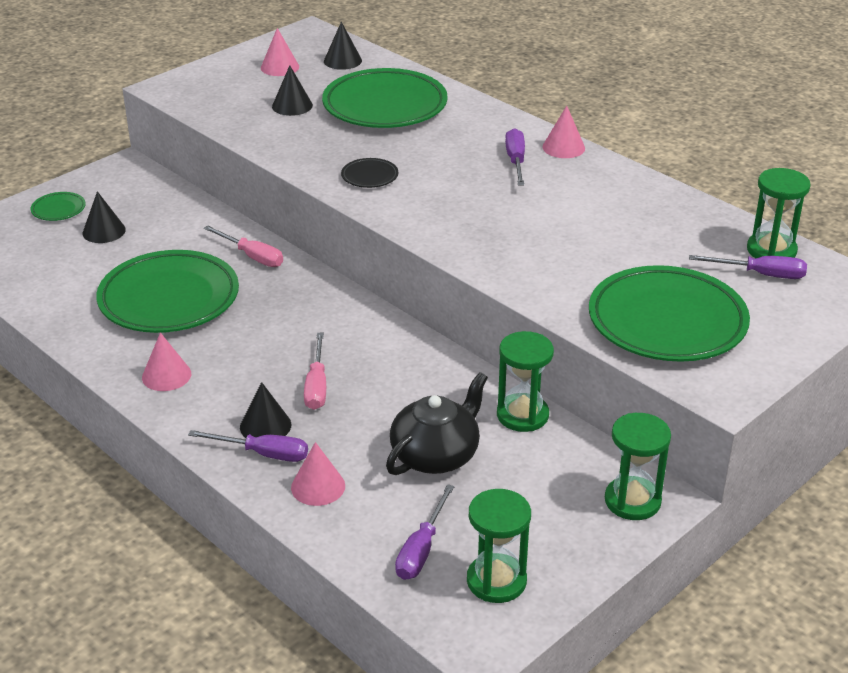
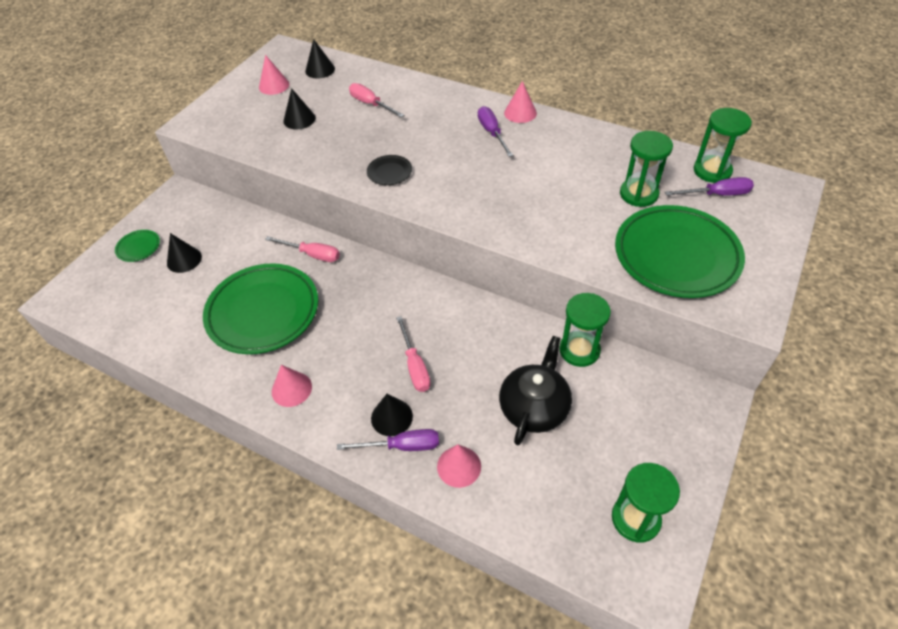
camera: 15 degrees left, 15 degrees up
(385, 106) = (371, 104): green plate -> pink screwdriver
(421, 549) = (565, 505): purple screwdriver -> none
(632, 501) = (695, 408): green hourglass -> green hourglass (638, 194)

